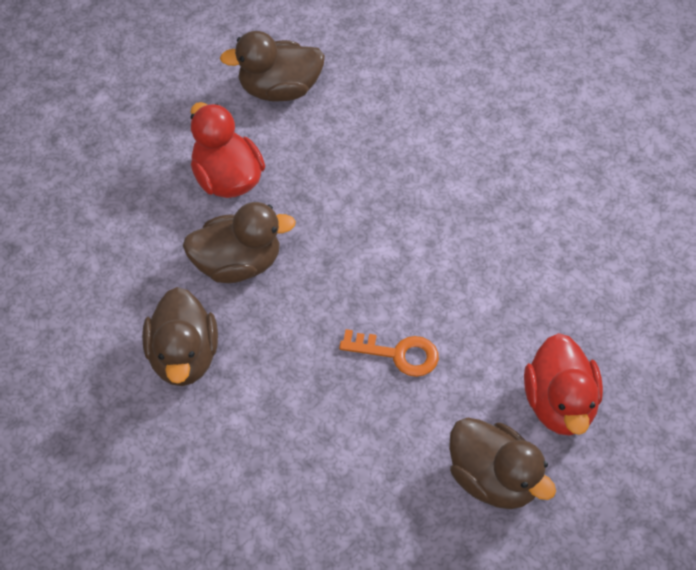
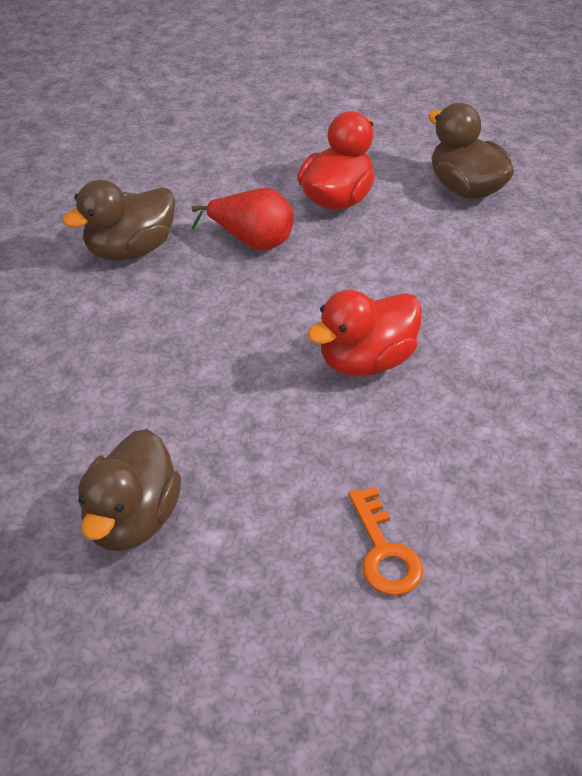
camera: 60 degrees right, 10 degrees down
(237, 264) = (252, 241): brown duck -> red pear
(398, 354) = (233, 384): orange key -> orange key (384, 552)
(560, 404) = (264, 541): red duck -> red duck (366, 360)

